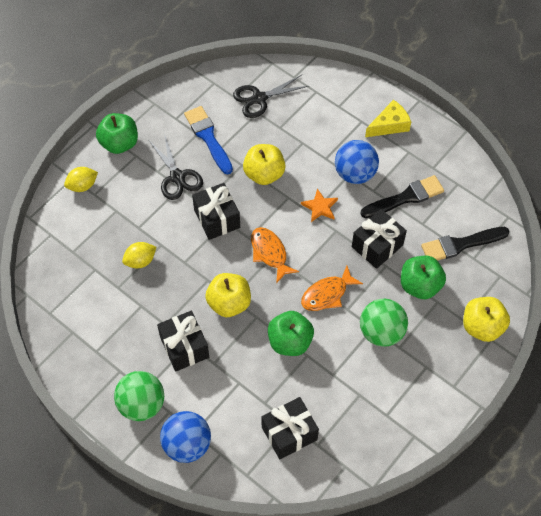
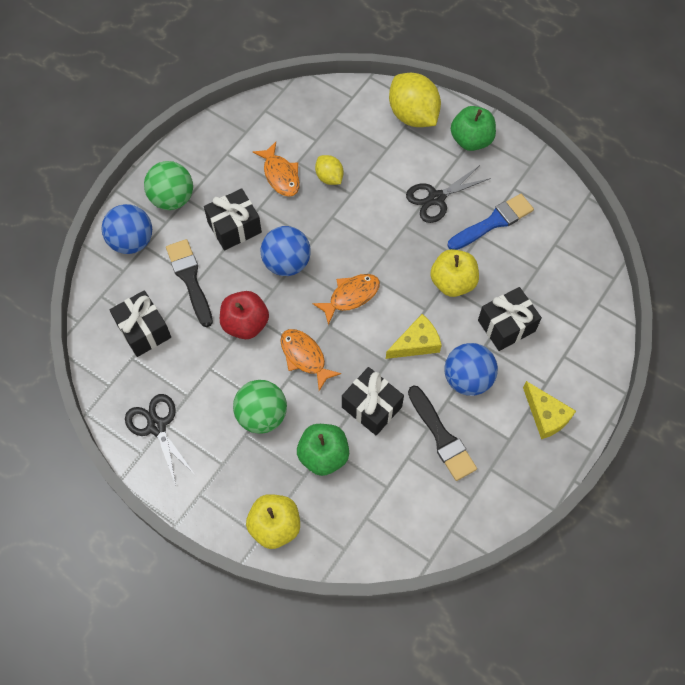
camera: 85 degrees right, 5 degrees up
(82, 186) = (413, 115): yellow lemon -> yellow lemon, size x1.86
(131, 303) = (280, 175): none -> orange fish
(217, 218) = (388, 241): black gift -> black gift (506, 326)
(229, 303) = (286, 263): yellow apple -> blue ball
(259, 98) = (558, 269): black scissors -> black scissors (156, 426)
(290, 342) = (245, 324): green apple -> red apple
(320, 207) = (416, 343): orange star -> yellow cheese
(460, 244) = (383, 502): black brush -> black brush (190, 279)

